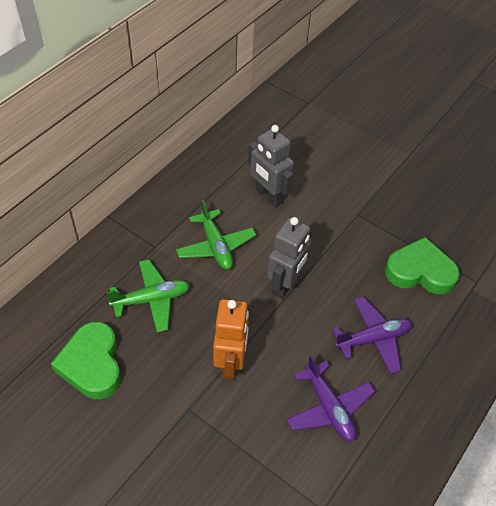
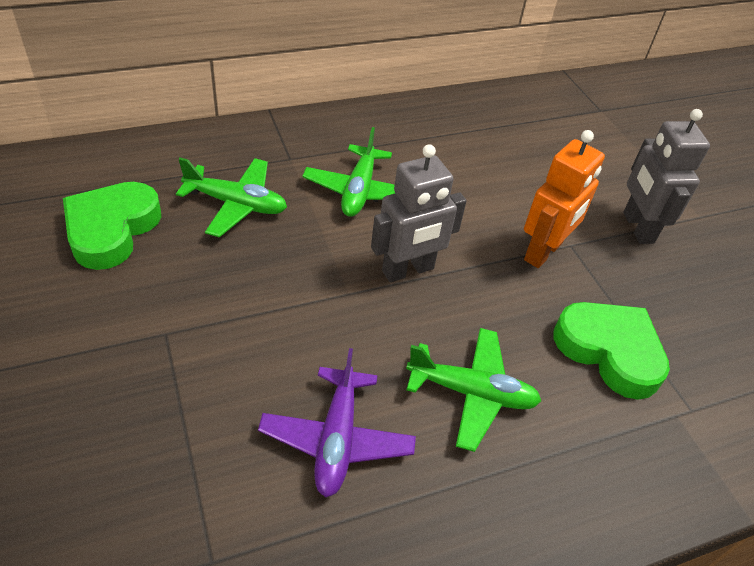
camera: 30 degrees right, 5 degrees down
(231, 362) = (262, 314): orange robot -> orange robot (543, 252)
(268, 196) = (469, 173): grey robot -> grey robot (637, 228)
(373, 339) = (472, 393): purple plane -> green plane

